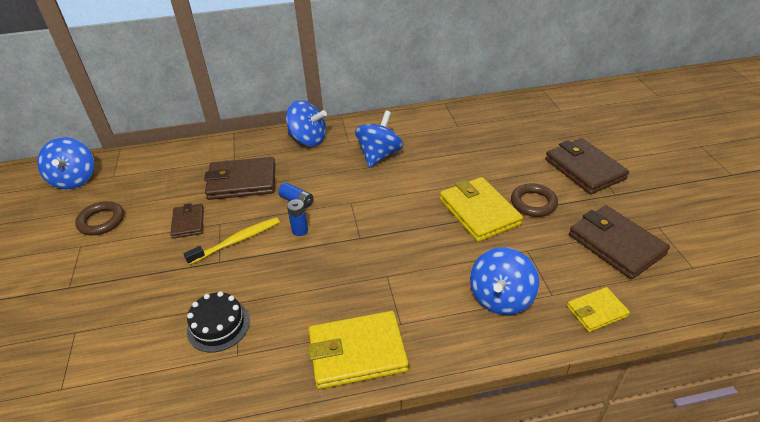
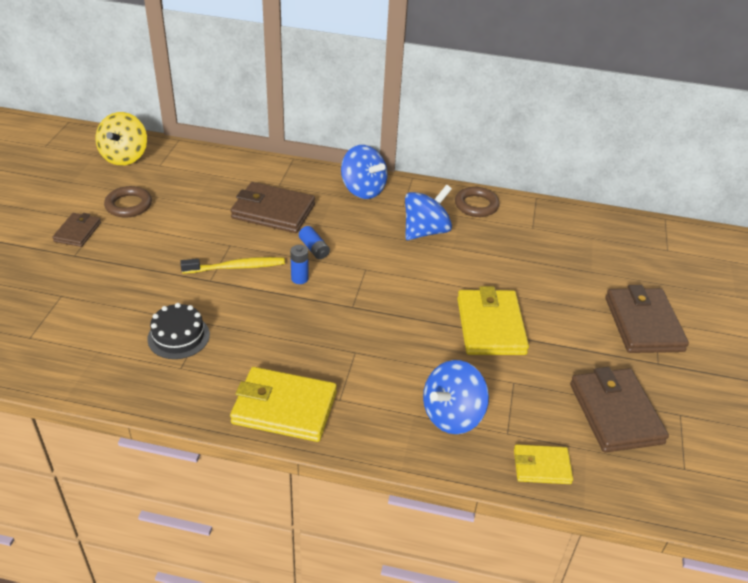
camera: 20 degrees right, 0 degrees up
(74, 179) = (125, 157): blue spinning top -> yellow spinning top
(188, 222) = (202, 234): brown wallet -> brown wallet (77, 232)
(533, 203) = (556, 338): brown ring -> brown ring (476, 205)

